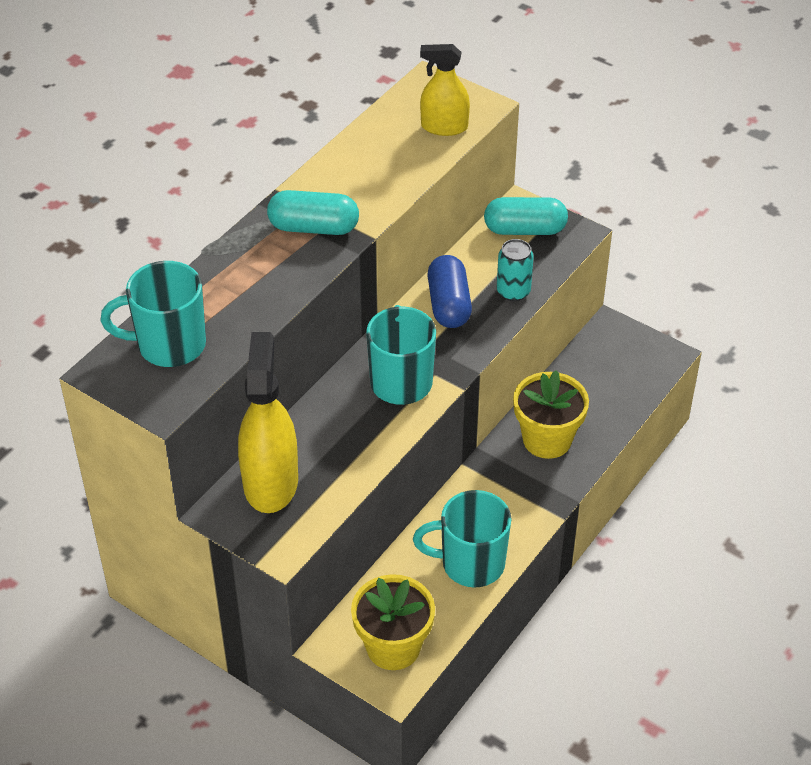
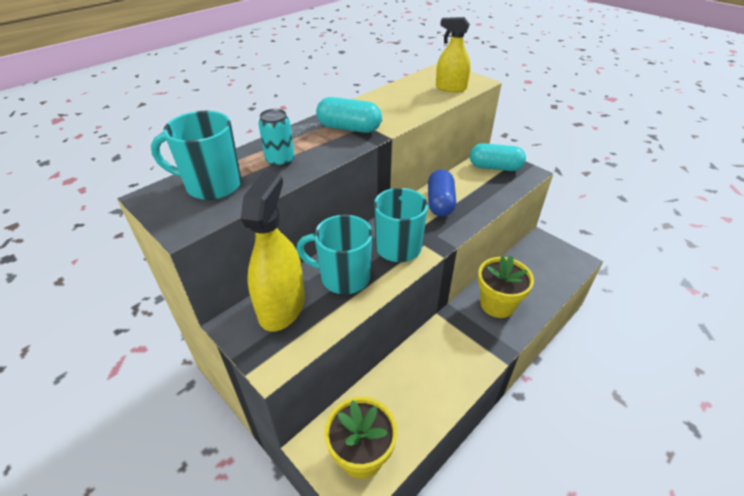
camera: 10 degrees right, 5 degrees down
(470, 563) = (433, 390): turquoise mug -> turquoise mug (343, 277)
(513, 291) = (485, 200): turquoise can -> turquoise can (280, 160)

